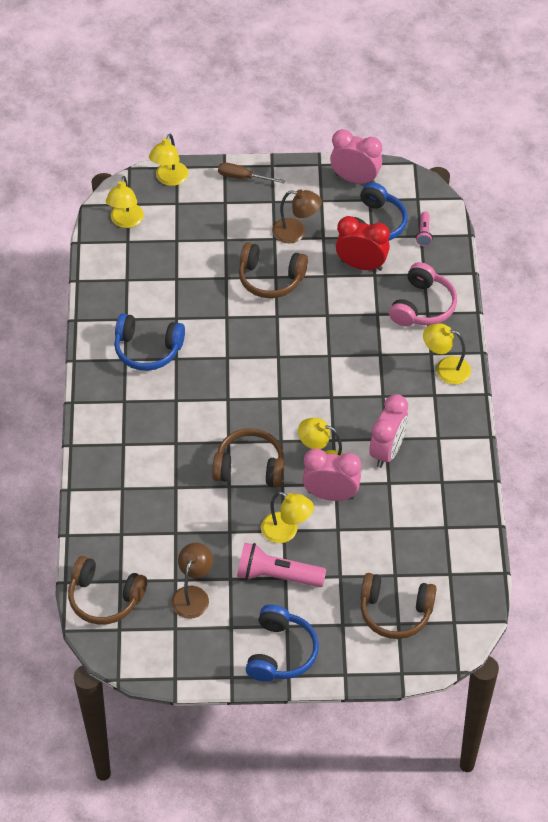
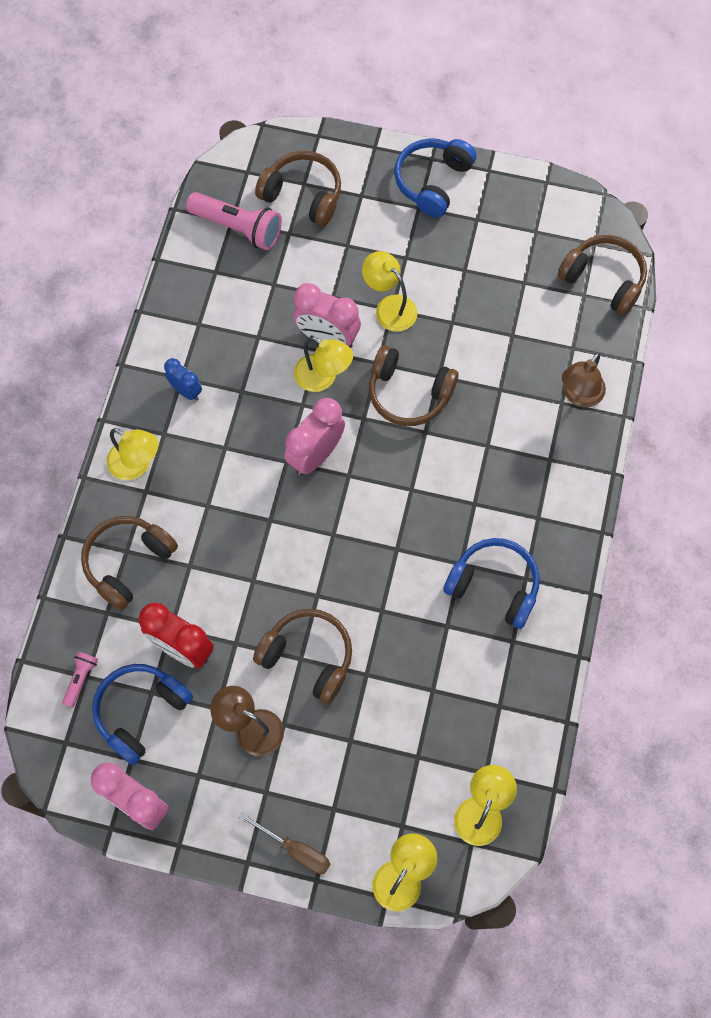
camera: 165 degrees left, 15 degrees up
(193, 595) = (508, 261): brown lamp -> brown lamp (579, 396)
(277, 575) = (414, 261): pink flashlight -> pink flashlight (238, 228)
(387, 451) = (246, 375): pink clock -> pink clock (315, 455)
(422, 306) = (128, 563): pink headphones -> brown headphones
(430, 429) = (186, 391): none -> blue clock

